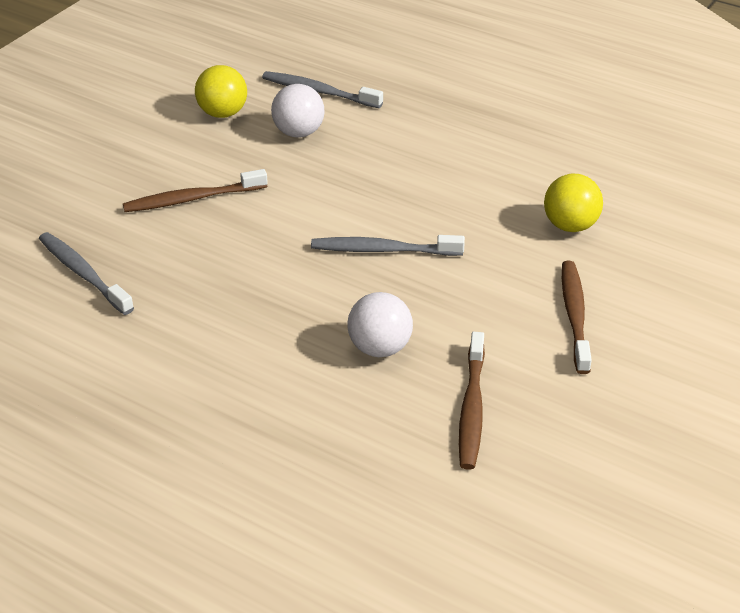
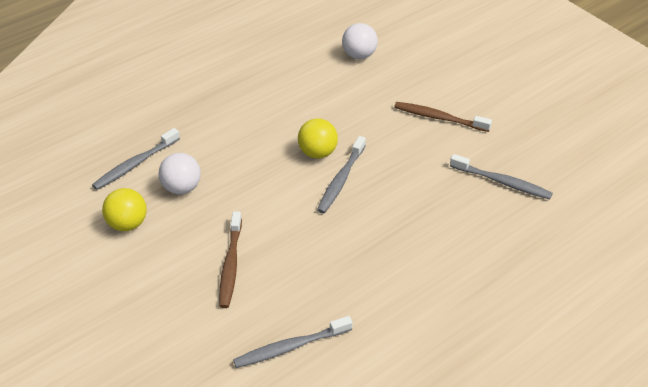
camera: 70 degrees left, 5 degrees up
(380, 348) = (436, 207): white ball -> white ball (359, 55)
(471, 408) = (502, 182): brown toothbrush -> grey toothbrush
(570, 226) = (357, 93): yellow ball -> yellow ball (317, 153)

